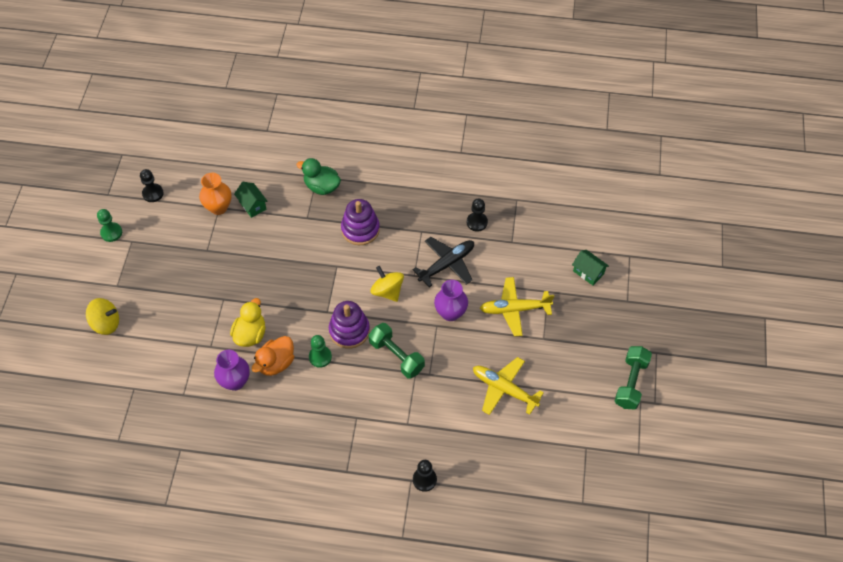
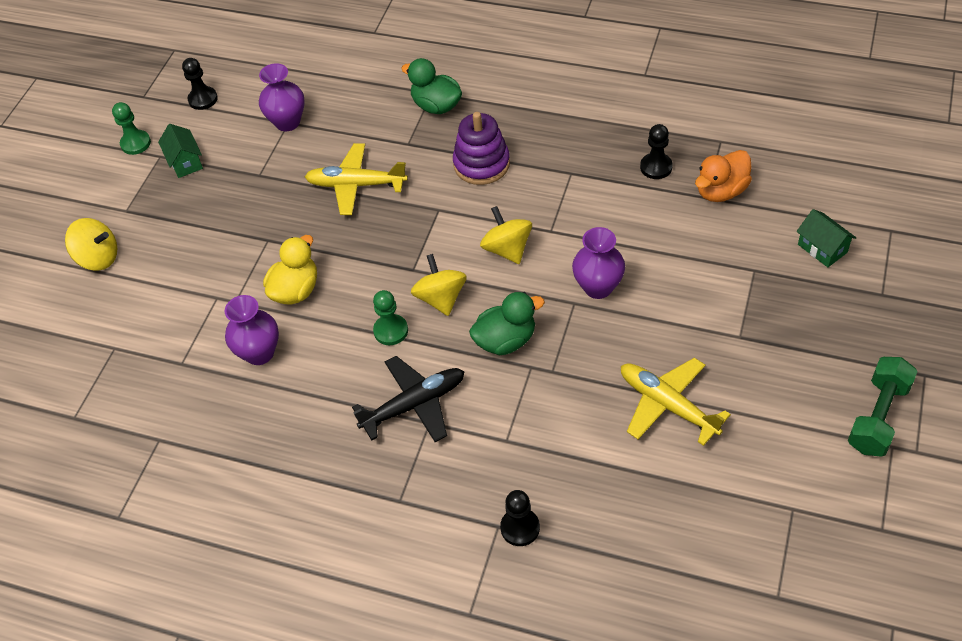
camera: 15 degrees right, 5 degrees down
(218, 207) = (287, 122): orange vase -> purple vase
(252, 205) = (334, 122): green house -> green house (185, 162)
(276, 363) = (324, 333): orange duck -> orange duck (721, 191)
(349, 330) = (441, 298): purple stacking toy -> yellow spinning top
(396, 356) = (505, 340): green dumbbell -> green duck
(447, 264) = (603, 220): black plane -> black plane (414, 404)
(514, 309) = (698, 291): yellow plane -> yellow plane (356, 185)

